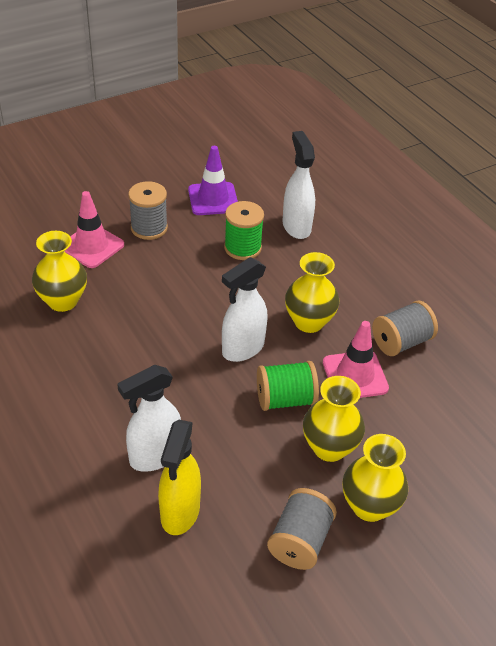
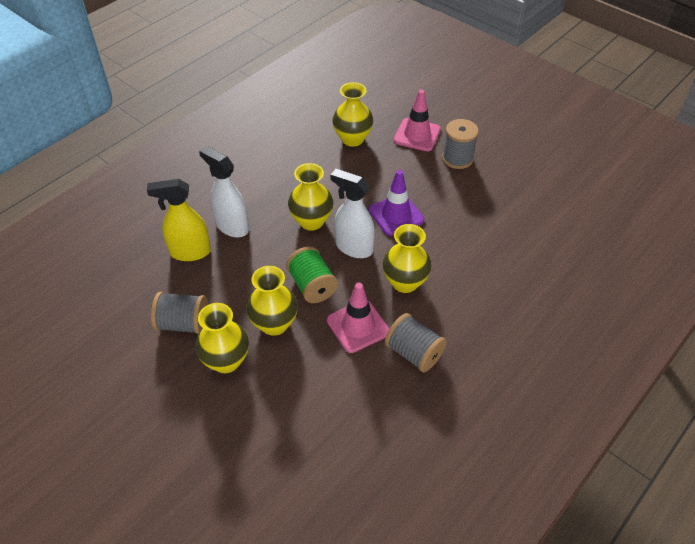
camera: 75 degrees right, 5 degrees up
(184, 375) = (311, 221): none -> yellow vase
(213, 199) = (519, 185): purple traffic cone -> purple traffic cone (396, 215)
(242, 248) = (470, 219): green spool -> none
(296, 226) = (522, 247): white spray bottle -> none

